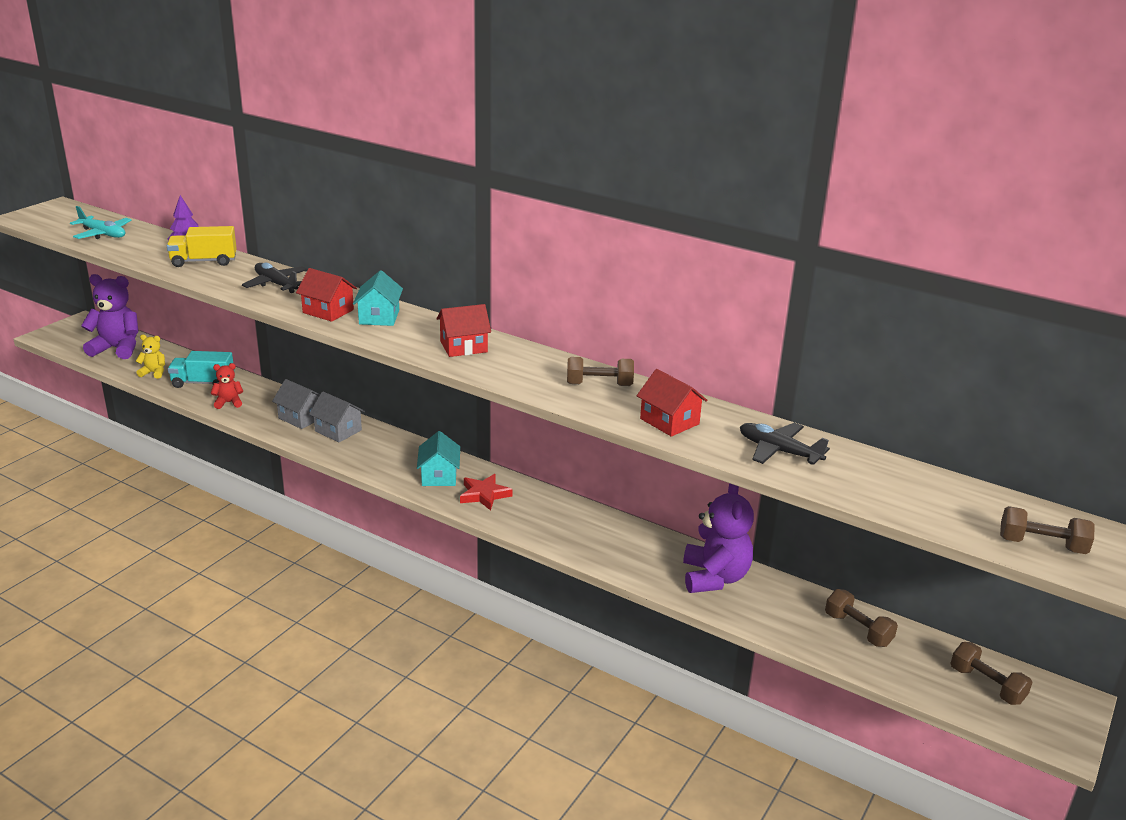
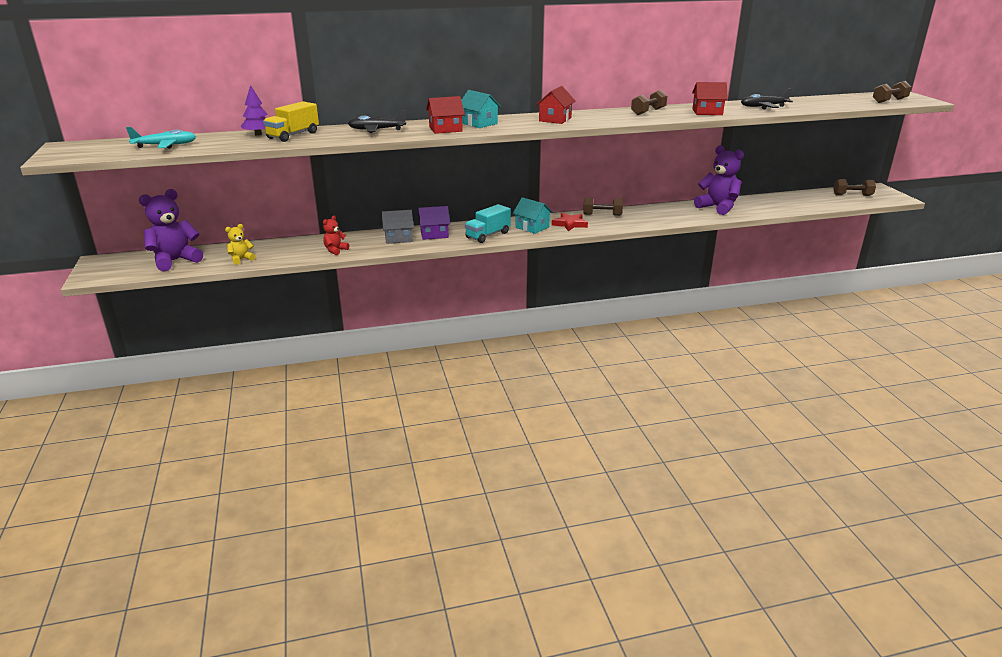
camera: 45 degrees left, 0 degrees up
(203, 383) = (291, 250): turquoise truck -> turquoise truck (488, 235)
(338, 431) = (434, 234): grey house -> purple house
(857, 630) = (791, 199): brown dumbbell -> brown dumbbell (602, 215)

